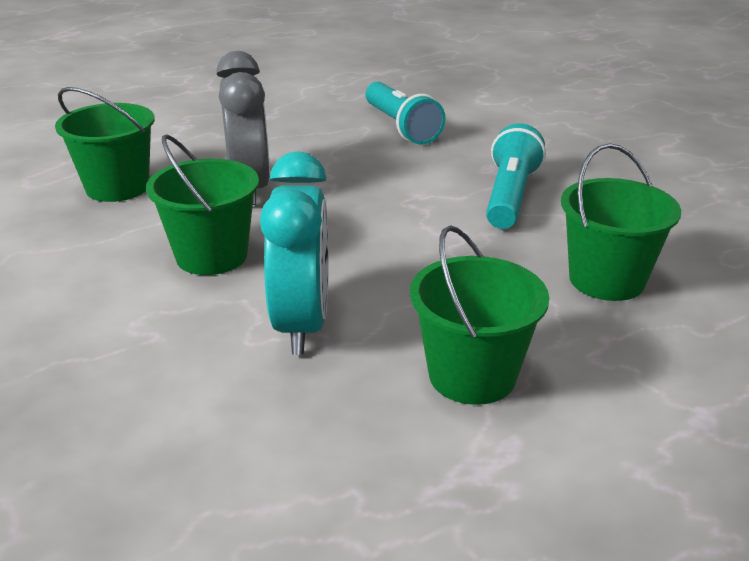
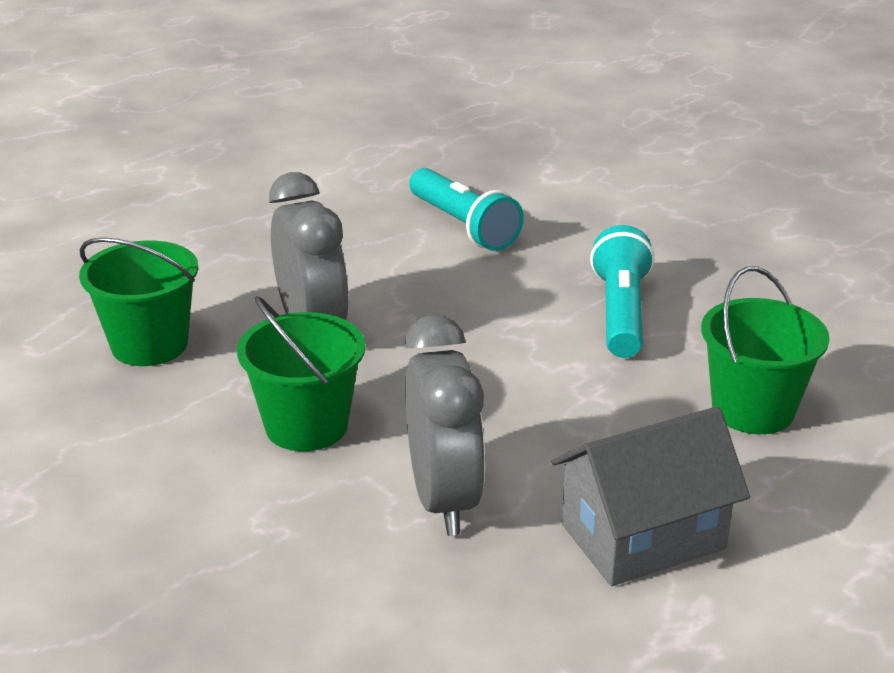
camera: 10 degrees left, 0 degrees up
(302, 324) = (443, 499): turquoise clock -> grey clock
(472, 375) = (643, 536): green bucket -> grey house

